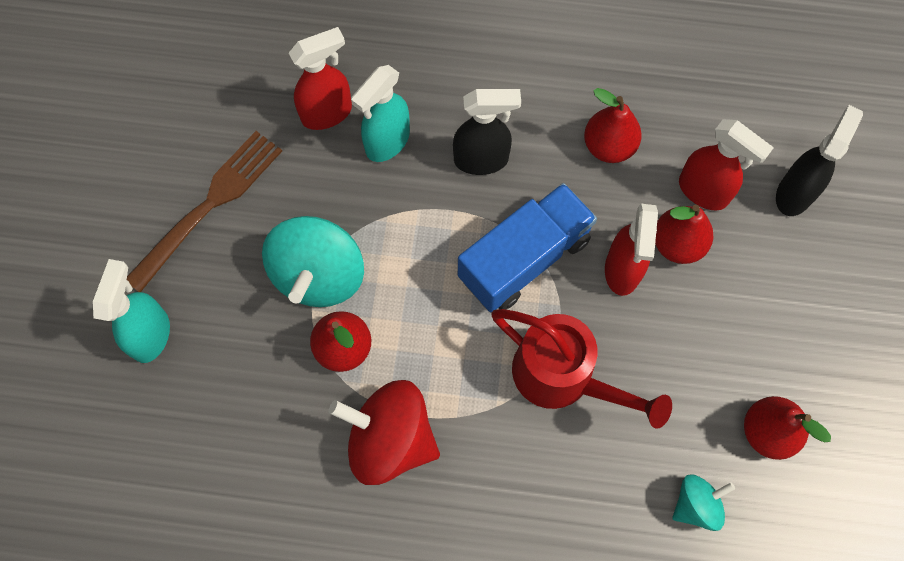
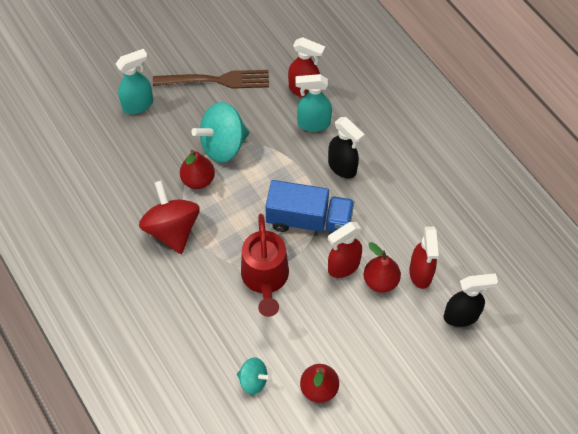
camera: 50 degrees right, 10 degrees down
(608, 146) = (403, 215): red pear -> none

